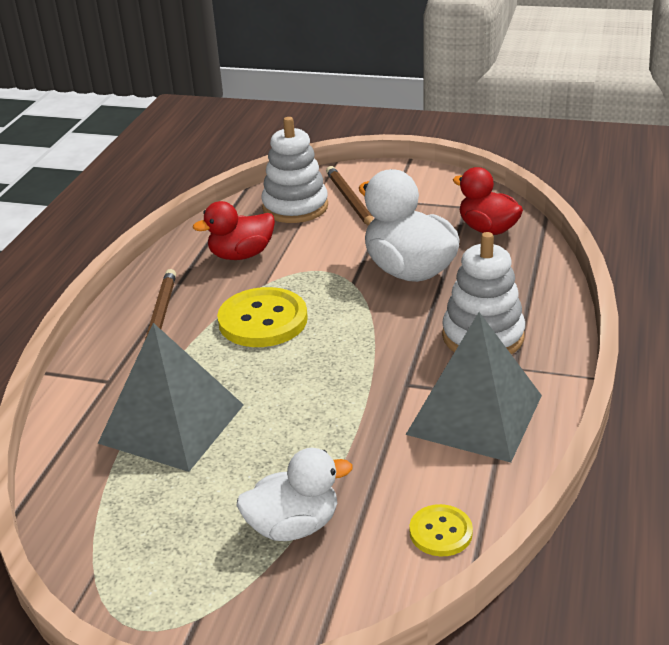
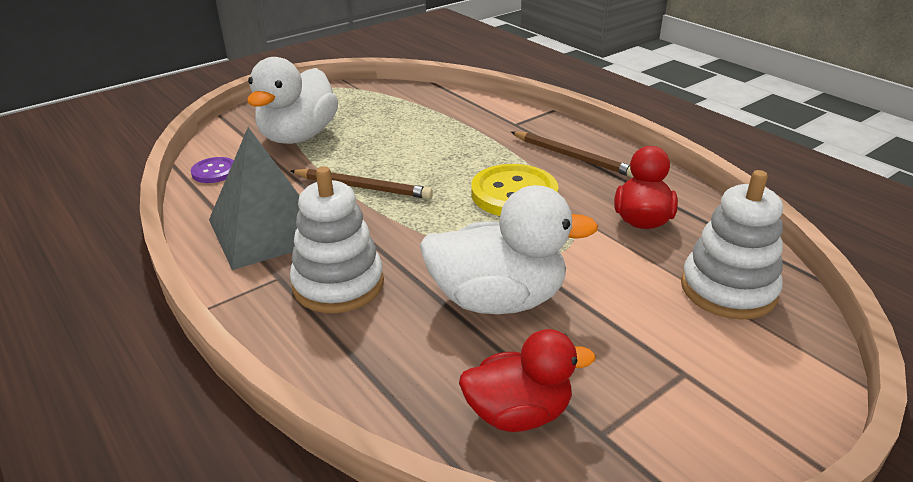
camera: 125 degrees right, 0 degrees up
(172, 423) = (439, 130): grey pyramid -> none
(293, 526) = (298, 136): white duck -> white duck, size x1.52
(350, 201) = (711, 337): brown pencil -> brown pencil (362, 187)
(440, 532) = (214, 172): yellow button -> purple button

